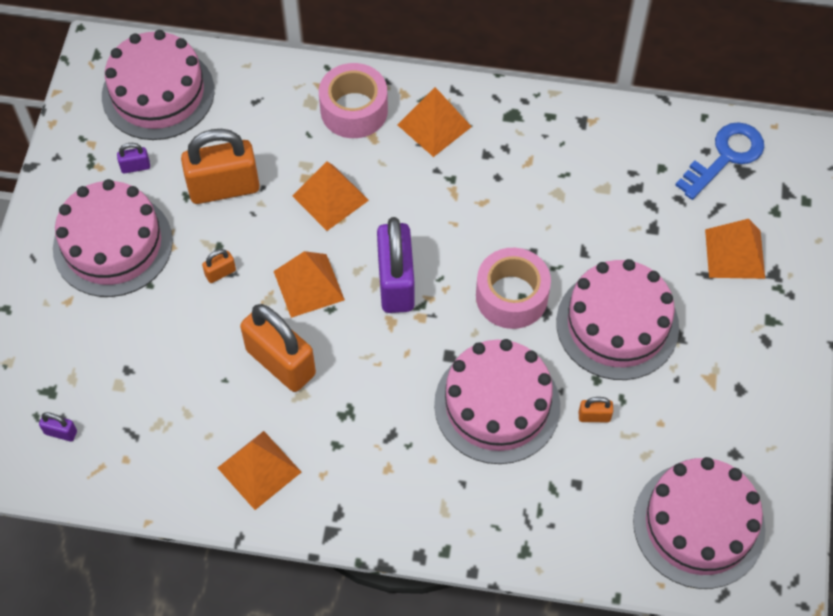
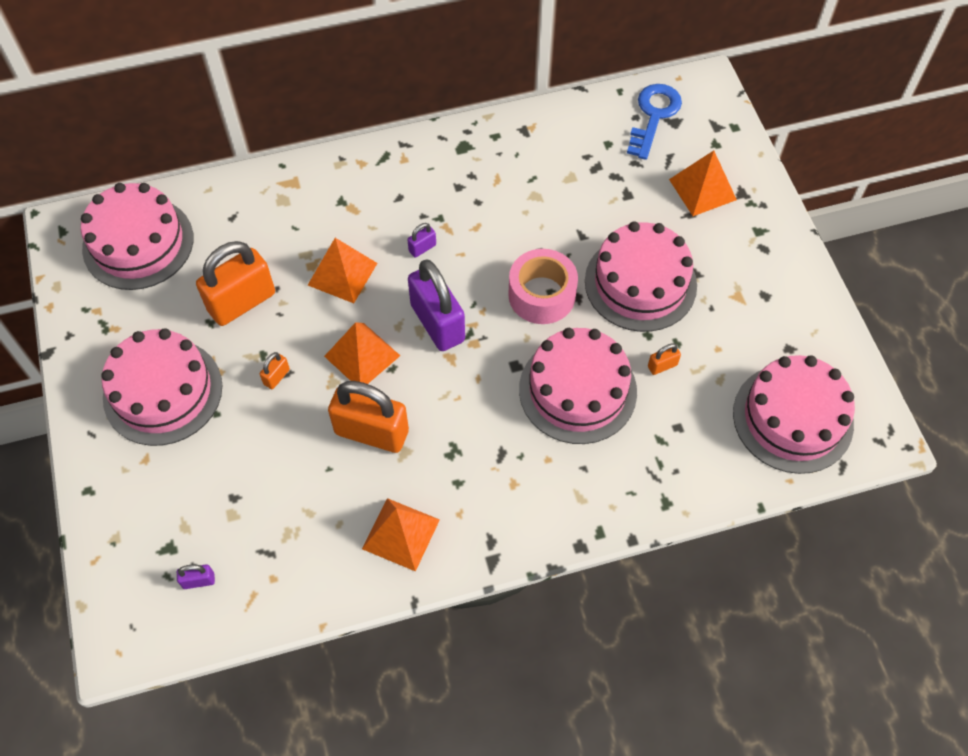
camera: 25 degrees left, 0 degrees up
(135, 167) = (149, 315): purple padlock -> purple padlock (422, 248)
(354, 110) = (325, 192): pink tape -> none
(434, 125) = (401, 179): orange pyramid -> none

